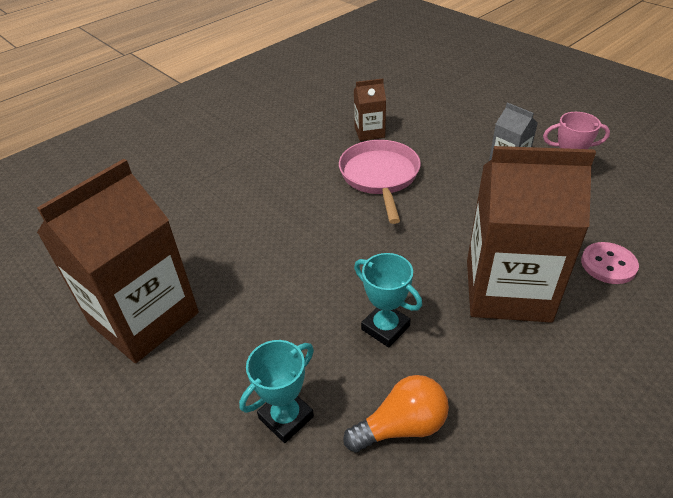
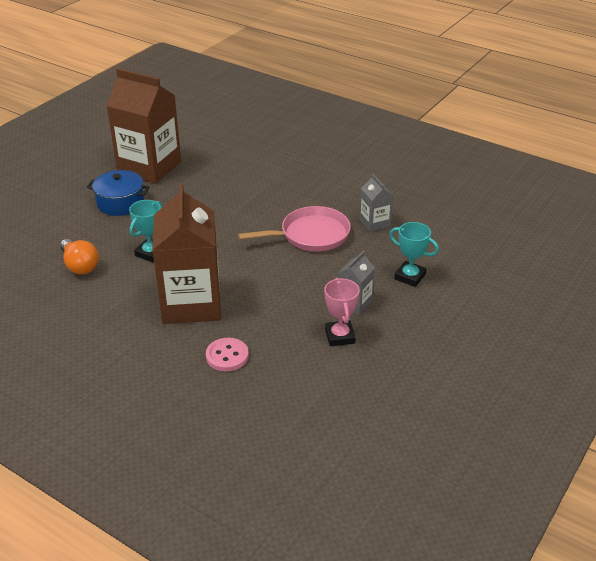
camera: 75 degrees right, 5 degrees down
(234, 362) = (120, 203): none -> blue pot
(286, 417) = (85, 226): turquoise trophy -> turquoise trophy (410, 277)
(369, 132) = (374, 223): brown carton -> grey carton

